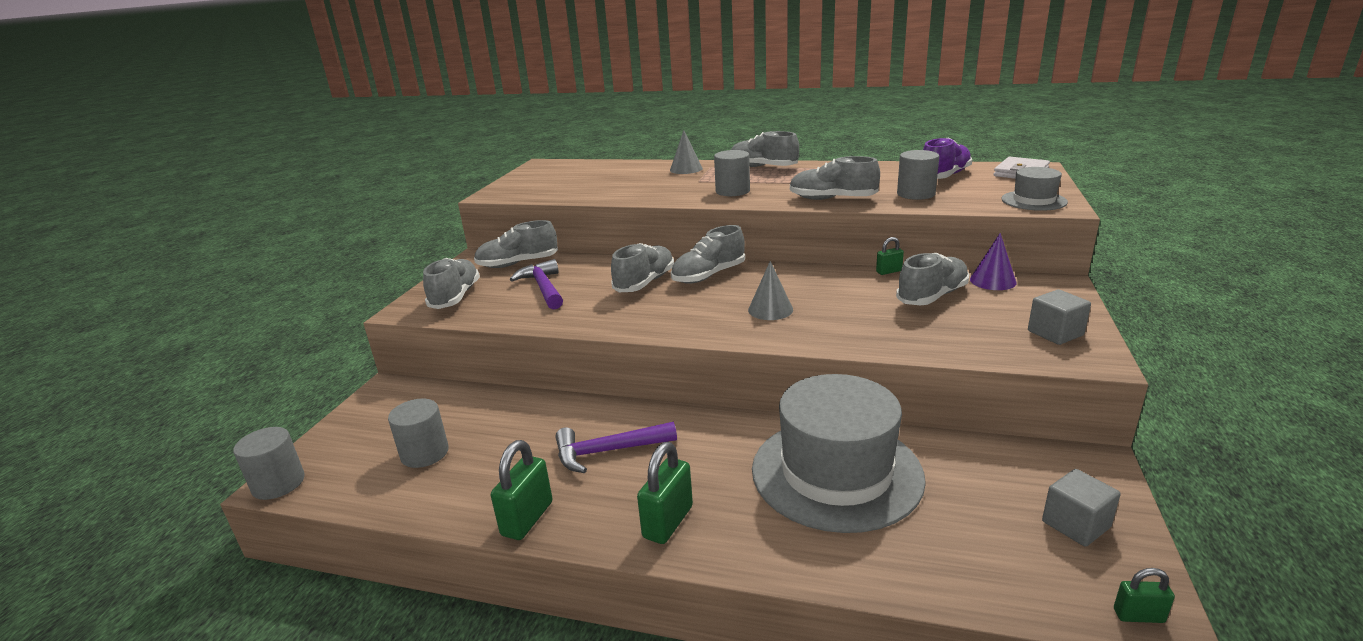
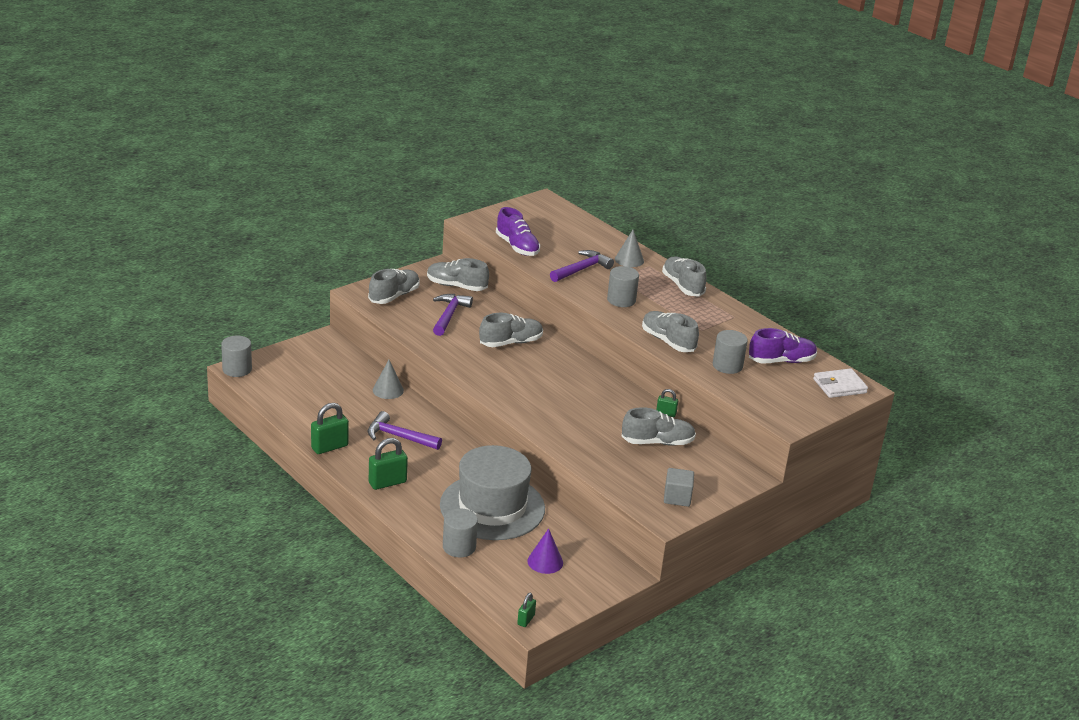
camera: 30 degrees right, 5 degrees up
(424, 453) = (313, 389): grey cylinder -> grey cylinder (459, 547)
(567, 194) = (517, 247): none -> purple shoe
(656, 187) = (581, 269): none -> purple hammer
(708, 275) = (555, 357): grey shoe -> none
(770, 309) = (552, 400): grey cone -> grey cone (388, 390)
(992, 281) = (714, 453): purple cone -> purple cone (545, 561)
(1034, 200) = (785, 411): grey hat -> none
(1075, 524) = (563, 585): grey cube -> none
(1138, 616) = (526, 620): green padlock -> green padlock turned 75 degrees clockwise

